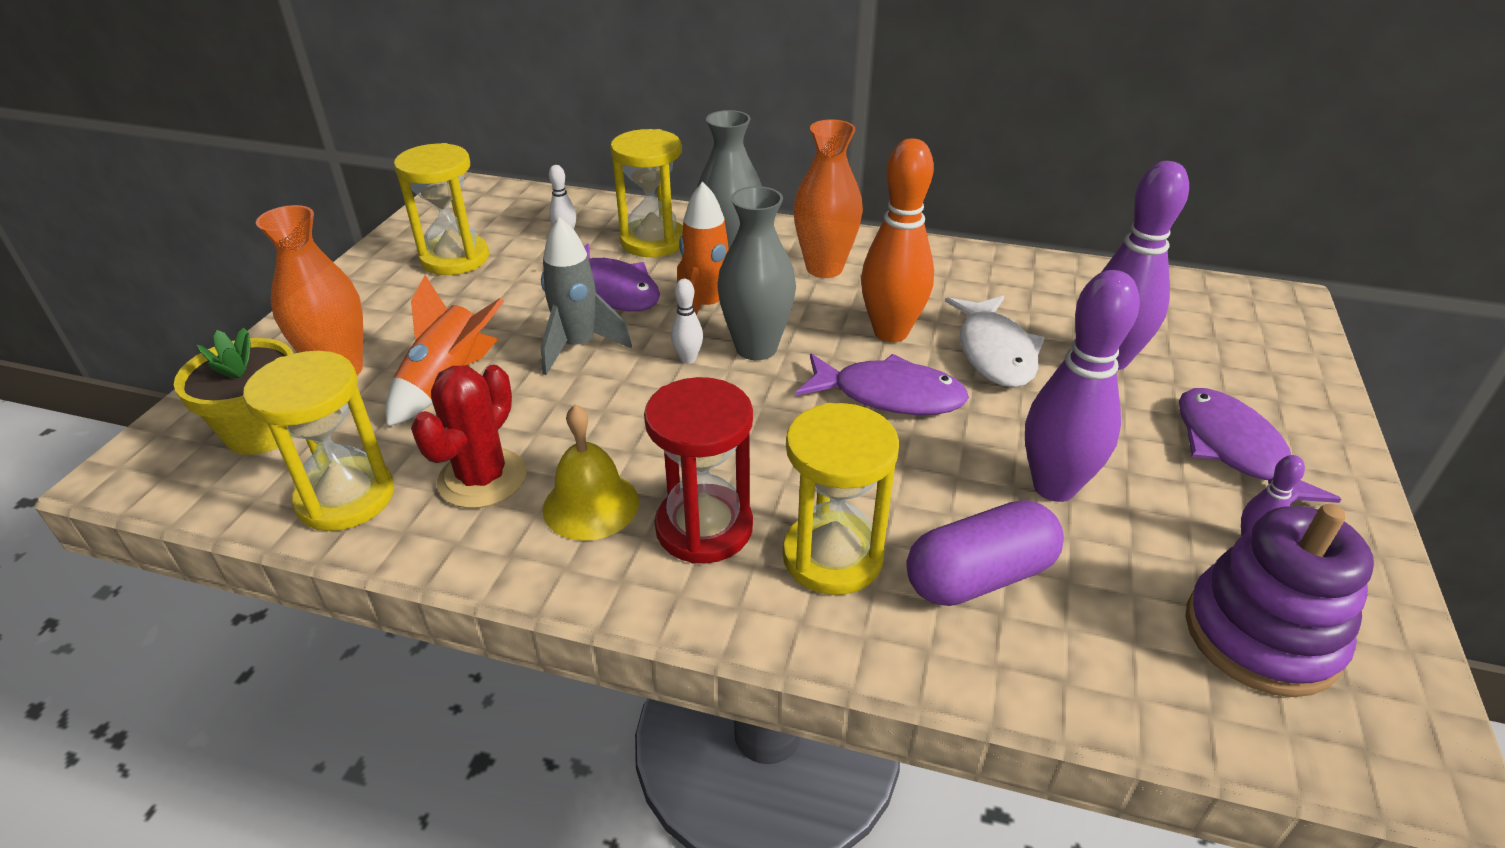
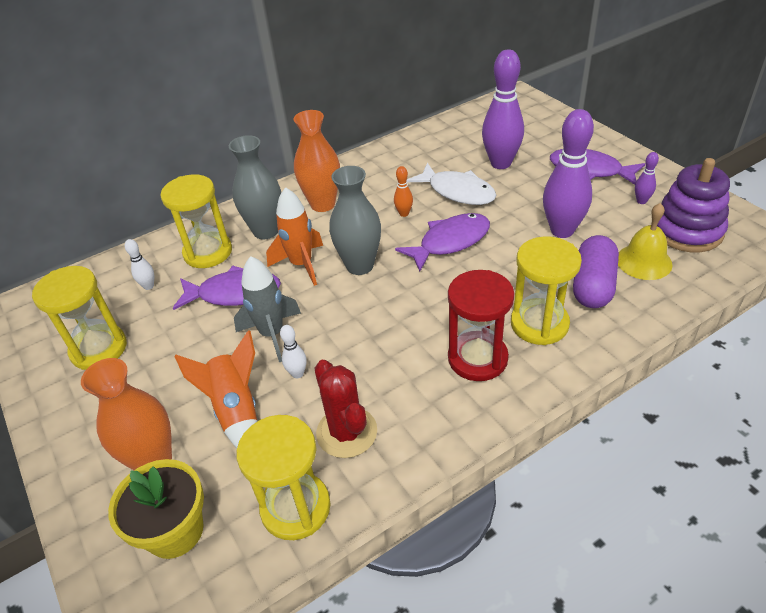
camera: 45 degrees left, 5 degrees up
(591, 505) = (417, 394): yellow bell -> yellow bell (644, 261)
(688, 359) = (338, 295): white bowling pin -> white bowling pin (297, 373)
(890, 332) = (404, 213): orange bowling pin -> orange bowling pin, size x0.44

